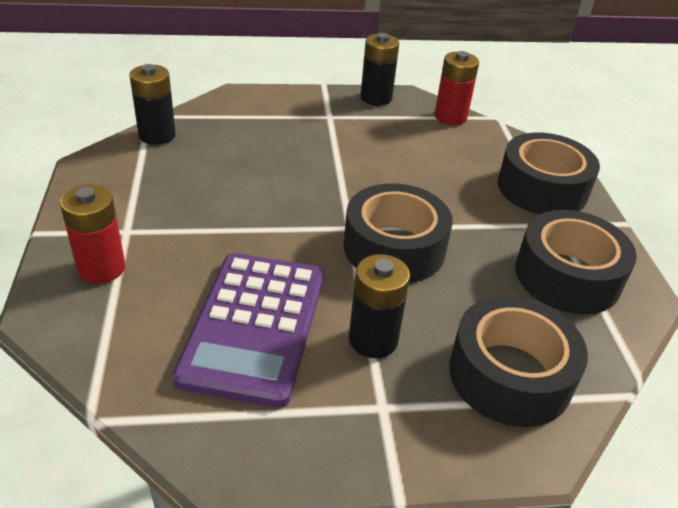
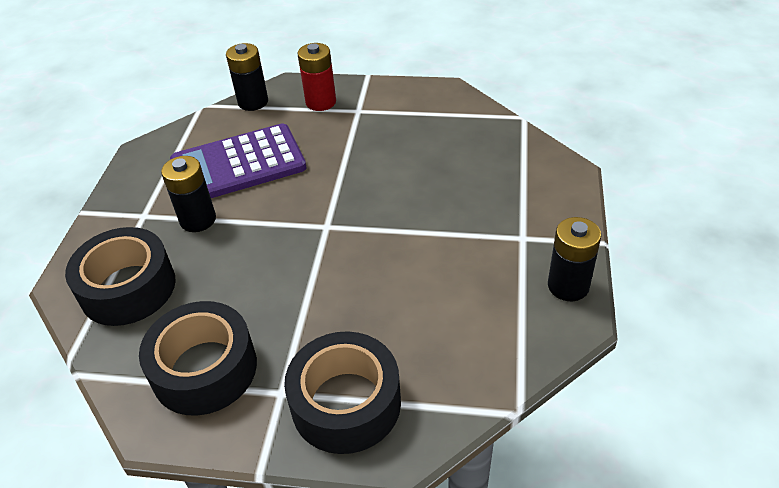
camera: 110 degrees right, 5 degrees up
(157, 135) = (488, 121): black battery -> black battery (253, 102)
(254, 326) = (238, 165): purple calculator -> purple calculator turned 45 degrees counterclockwise
(394, 248) = (289, 250): black tape -> none
(450, 117) = (519, 354): red battery -> none

